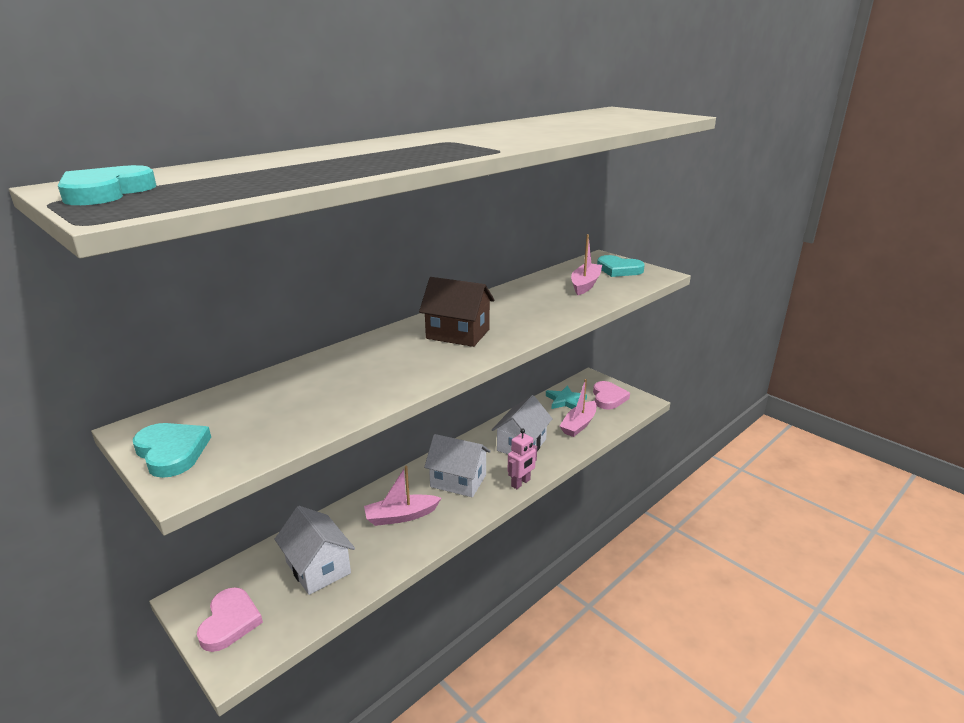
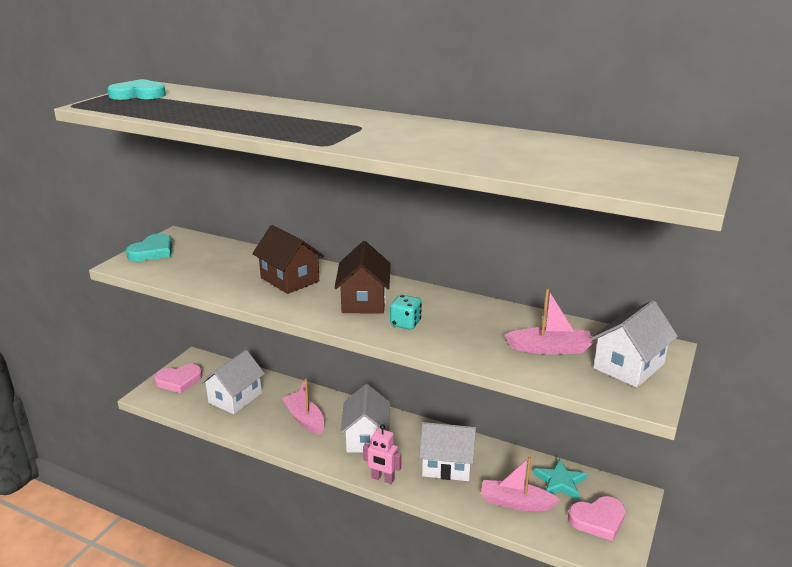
camera: 70 degrees right, 0 degrees up
(374, 363) = (290, 279): none -> brown house
(514, 323) = (405, 323): none -> turquoise dice
(618, 269) = (628, 366): turquoise heart -> white house

